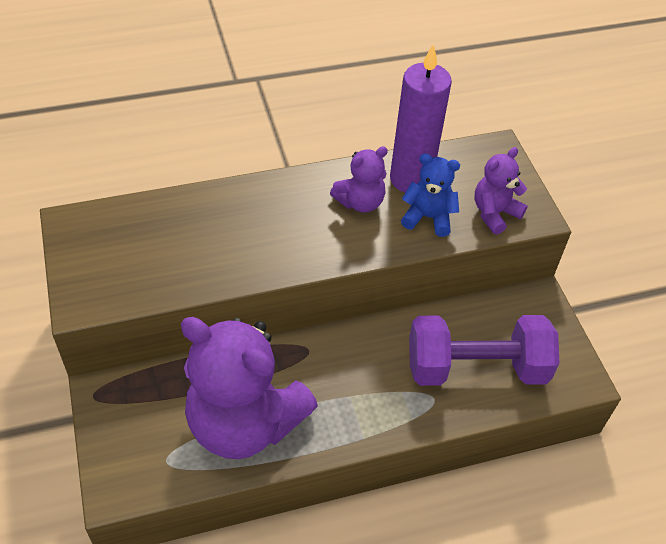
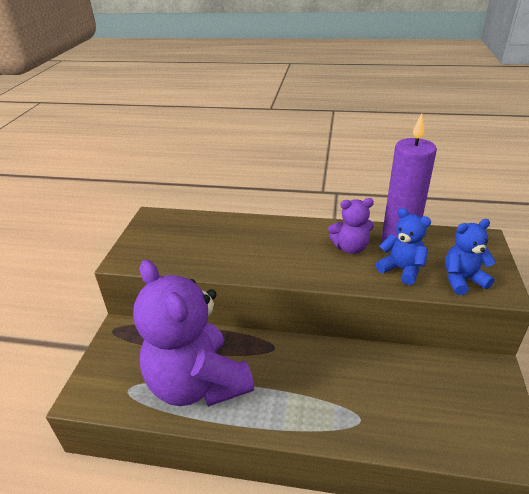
camera: 30 degrees right, 15 degrees down
(476, 368) = (410, 407): purple dumbbell -> none
(494, 213) = (462, 280): purple teddy bear -> blue teddy bear

